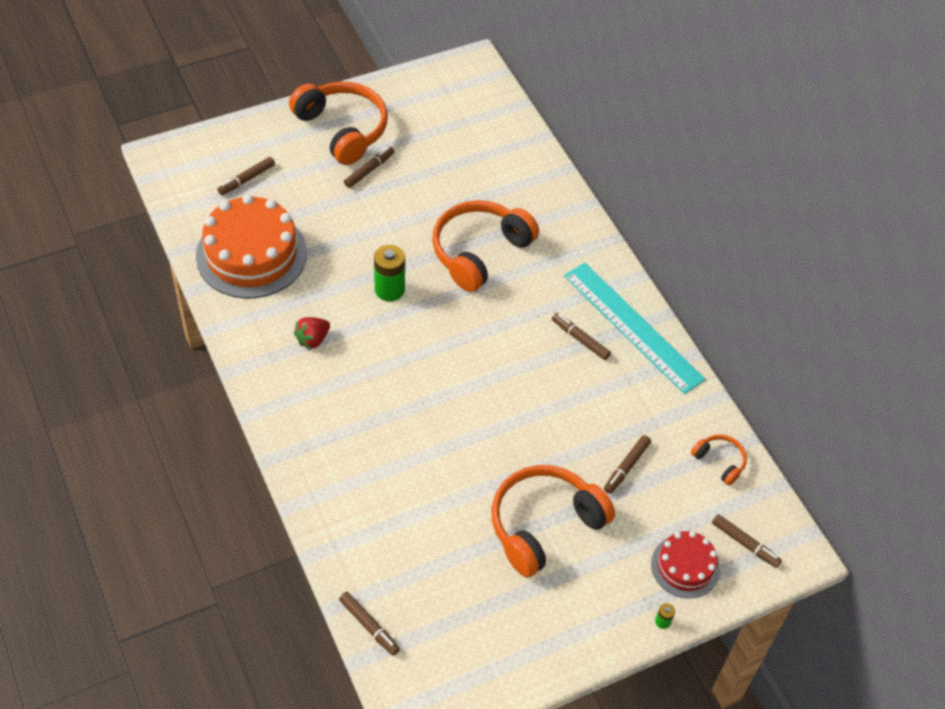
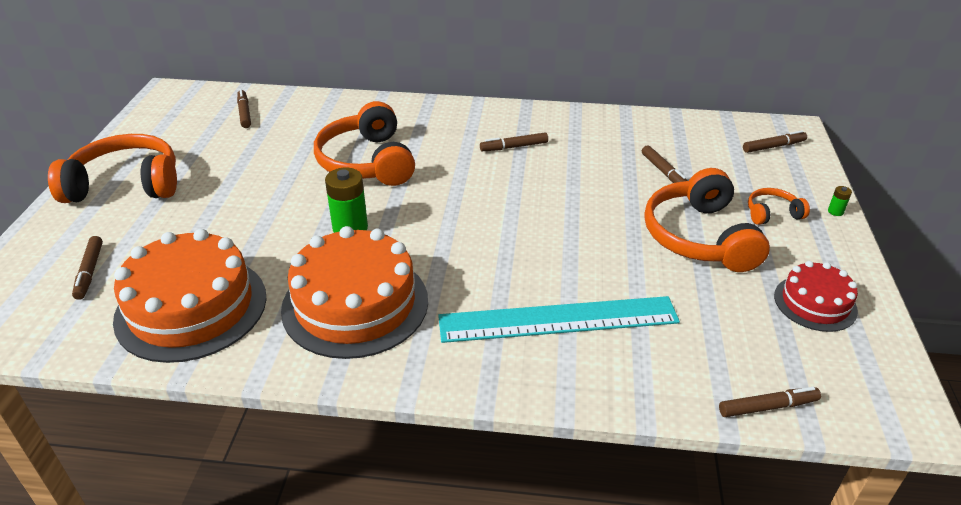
camera: 55 degrees left, 15 degrees down
(313, 339) = (355, 304): red strawberry -> orange cake
(369, 170) = (196, 187): brown marker -> brown marker (244, 113)
(632, 326) = (524, 119): turquoise ruler -> turquoise ruler (558, 319)
(685, 566) = (782, 181): red cake -> red cake (815, 303)
(720, 461) = (687, 130): orange headphones -> orange headphones (772, 213)

